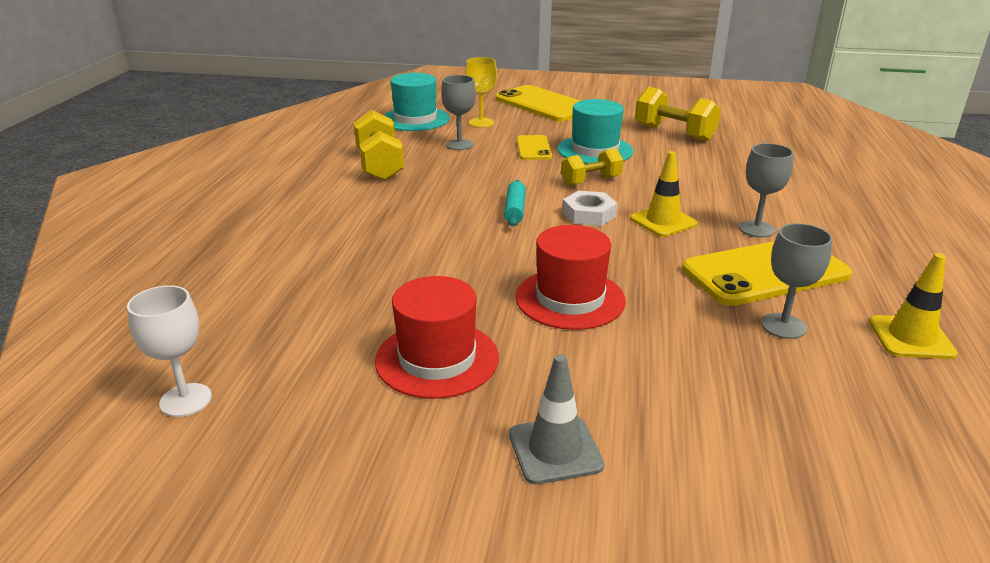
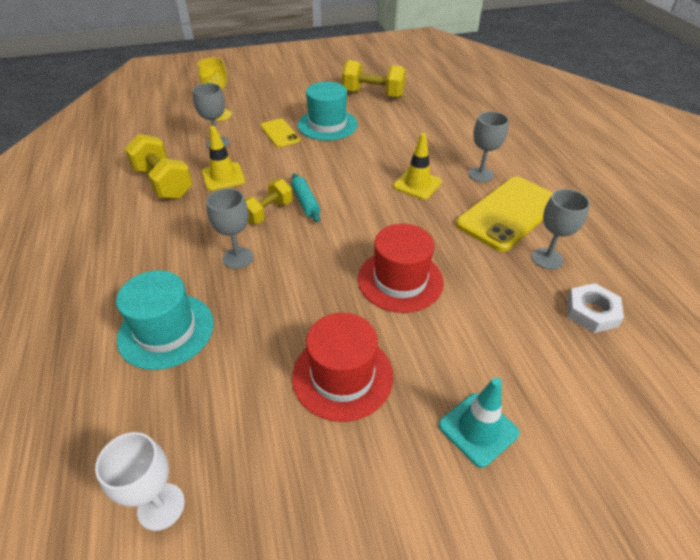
camera: 25 degrees left, 15 degrees up
(406, 238) = (238, 258): none -> grey goblet
(415, 119) = (162, 123): turquoise hat -> turquoise hat (166, 330)
(543, 104) = (258, 84): yellow phone -> none
(555, 450) = (478, 429): grey traffic cone -> turquoise traffic cone
(589, 214) = (362, 191): white nut -> white nut (591, 312)
(591, 181) = (343, 157): yellow dumbbell -> yellow dumbbell (268, 212)
(911, 338) = (620, 243): yellow traffic cone -> yellow traffic cone (223, 177)

